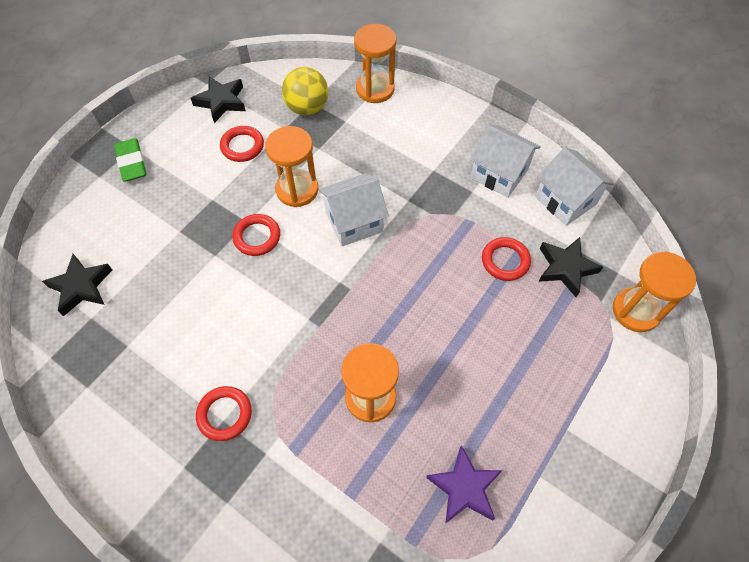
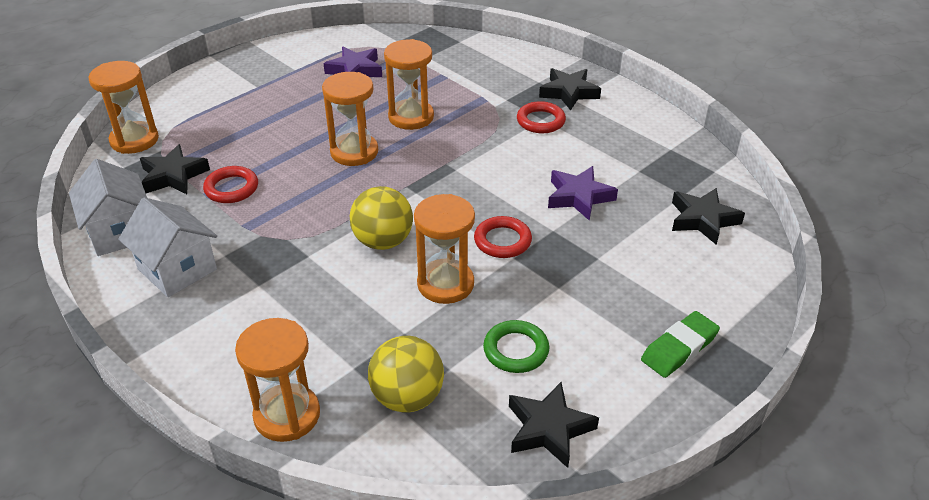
camera: 170 degrees left, 20 degrees down
(132, 162) = (679, 348): green eraser -> green eraser turned 60 degrees clockwise
(189, 482) = (569, 92): none -> black star
(190, 299) = (579, 197): none -> purple star
(242, 146) = (516, 350): red ring -> green ring
(354, 222) = (383, 241): white house -> yellow ball
(413, 328) = (354, 152): none -> orange hourglass

